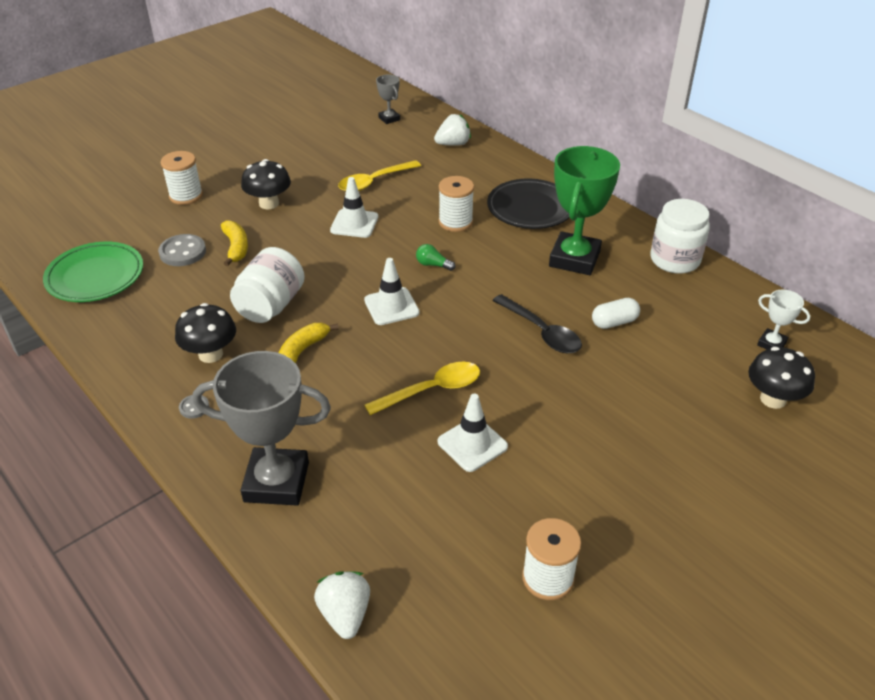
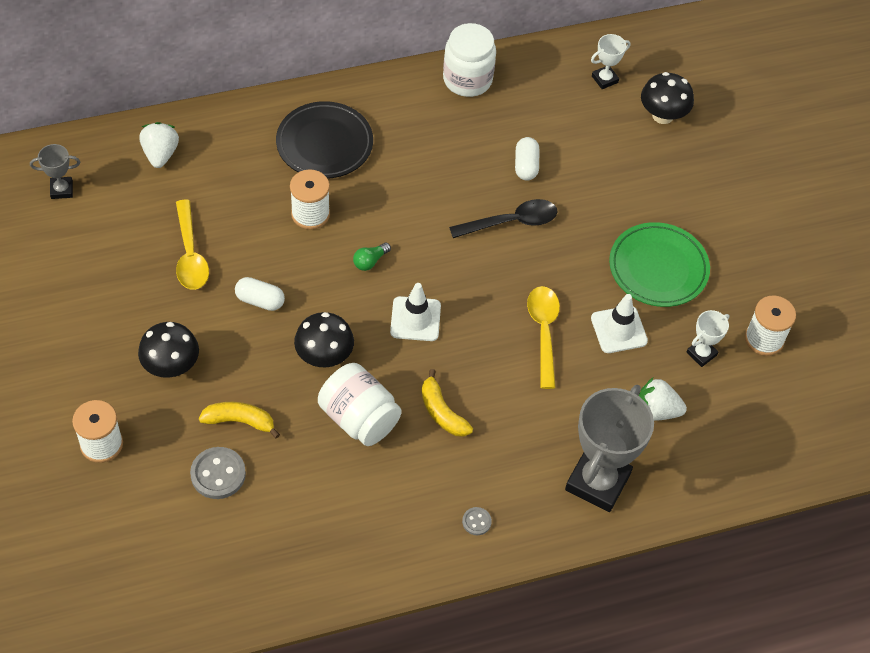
camera: 70 degrees left, 15 degrees up
(95, 276) = (215, 569): green plate -> green plate (658, 268)
(210, 354) = (407, 490): black mushroom -> black mushroom (324, 356)
(345, 614) = (745, 475): white strawberry -> white strawberry (656, 411)
(354, 224) = (260, 300): white traffic cone -> white capsule
(487, 523) = (701, 354): none -> white trophy
(574, 259) = (424, 149): green trophy -> none

